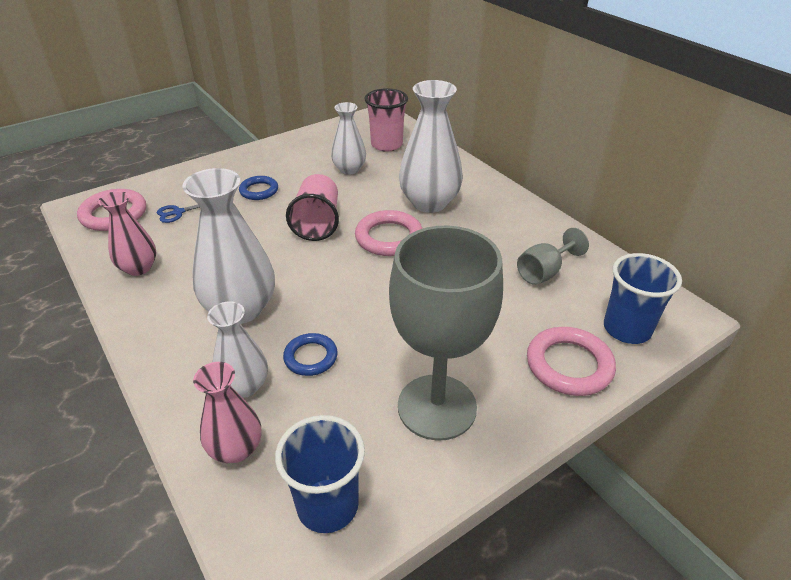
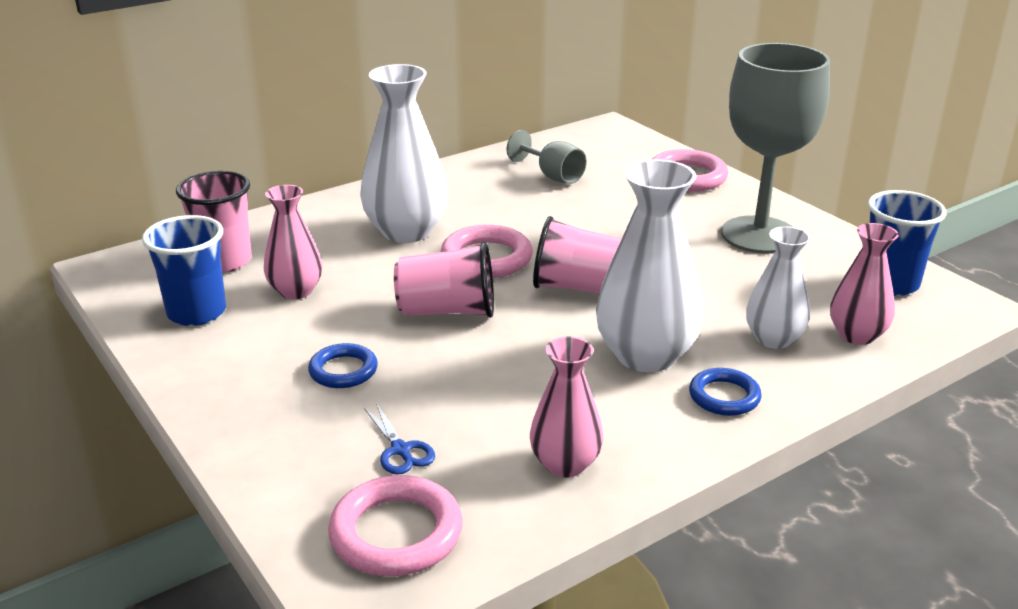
camera: 90 degrees left, 10 degrees down
(310, 357) = (716, 301): blue ring -> blue ring (724, 396)
(342, 281) = (580, 288): none -> pink cup
(349, 169) = (296, 291): white vase -> pink vase
(627, 329) = (633, 150): blue cup -> blue cup (197, 312)

